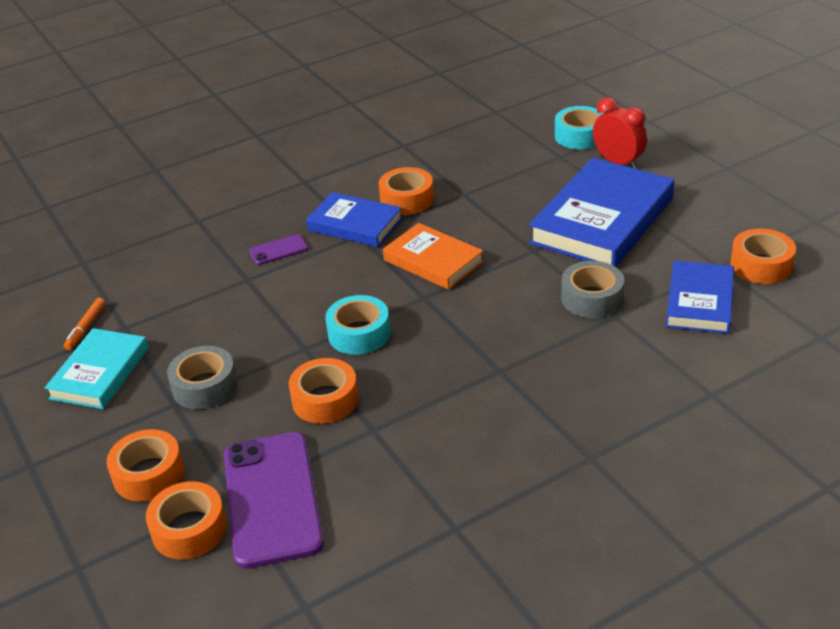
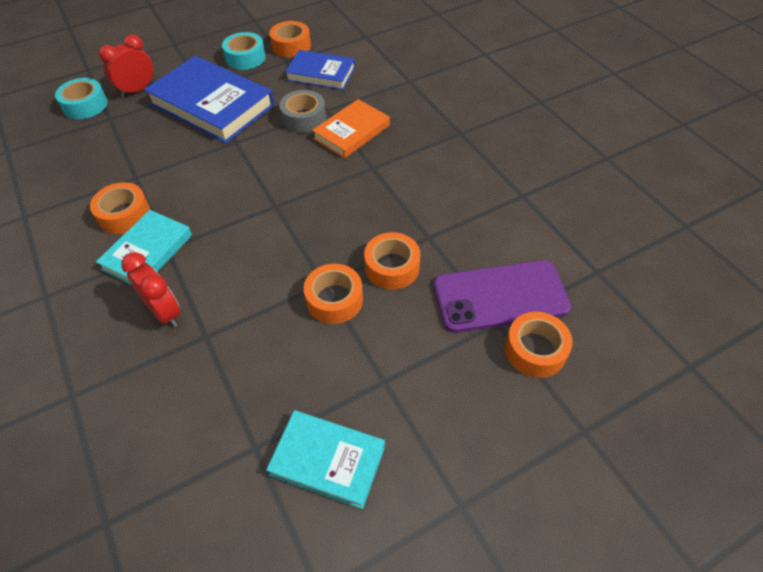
camera: 90 degrees left, 15 degrees up
(86, 328) = (244, 491): orange marker -> none
(148, 474) = (474, 390): orange tape -> orange tape (334, 300)
(205, 386) = (363, 357): grey tape -> none
(278, 250) = (165, 312): purple phone -> red clock
(355, 224) = (147, 252): blue book -> turquoise book
(359, 334) = (313, 247): turquoise tape -> turquoise tape (245, 58)
(433, 261) = (227, 199): orange book -> orange book (351, 132)

